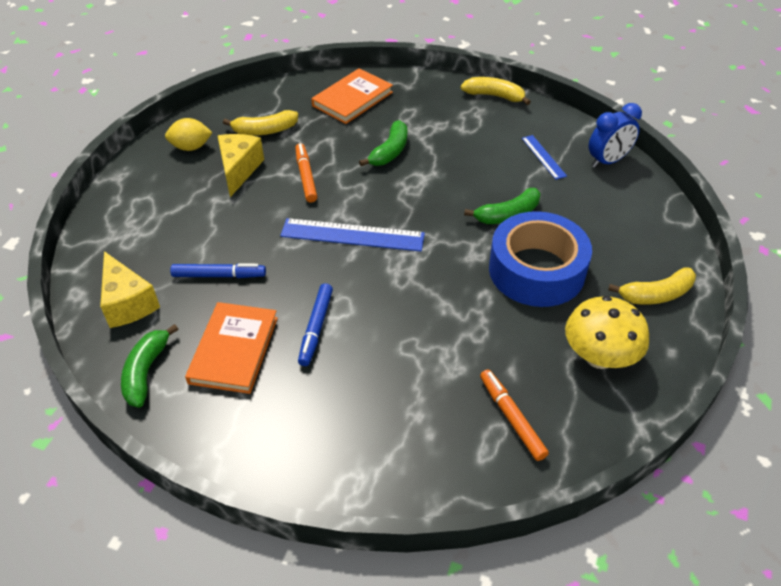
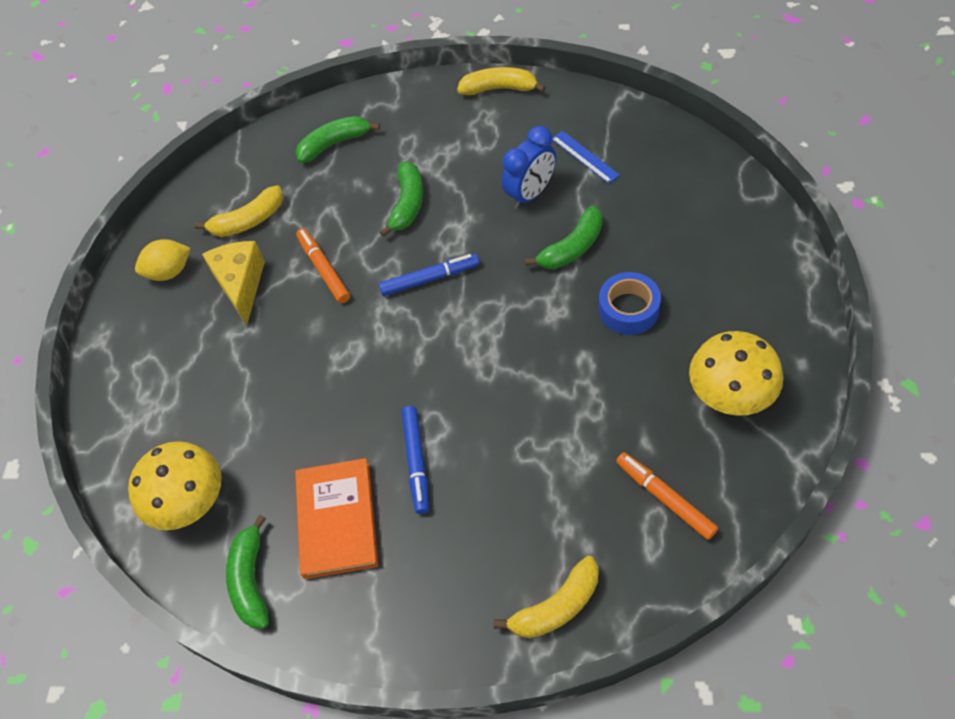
camera: 10 degrees left, 10 degrees up
(128, 303) = (190, 502): yellow cheese -> yellow mushroom
(219, 275) = (279, 432): blue marker -> blue marker (430, 279)
(352, 99) = (334, 143): orange book -> green banana
(352, 235) = (409, 330): blue ruler -> none
(536, 270) = (628, 309): blue tape -> blue tape, size x0.55
(608, 161) = (658, 140): blue clock -> blue clock (530, 194)
(656, 295) = (764, 298): yellow banana -> yellow banana (556, 607)

